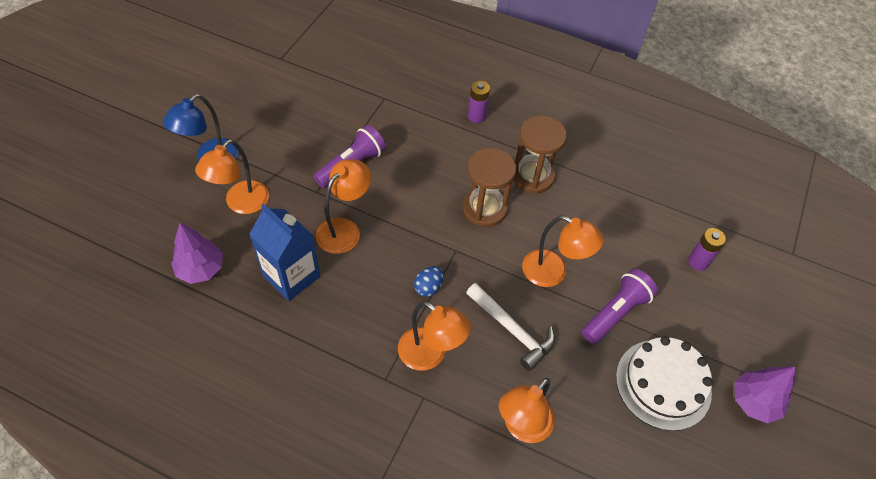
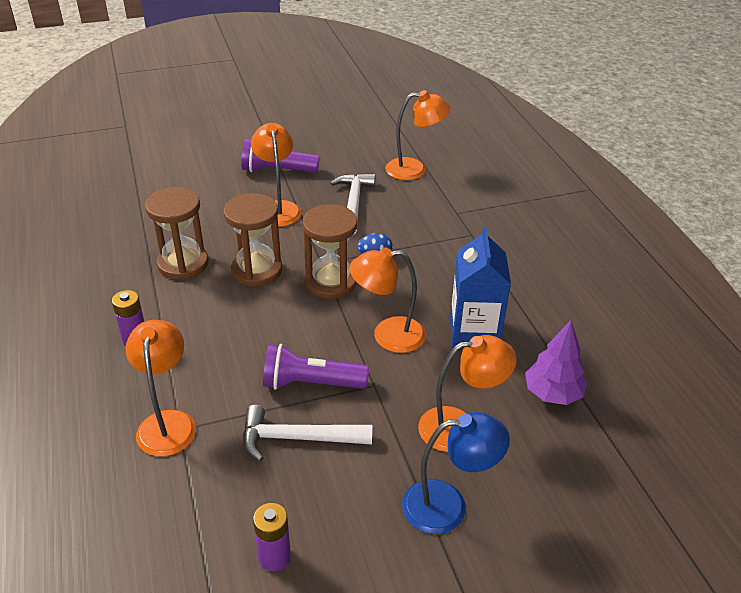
camera: 130 degrees left, 15 degrees down
(322, 134) = (297, 438): none -> white hammer
(428, 239) = (331, 282): none -> brown hourglass
(430, 355) = (425, 226): orange lamp -> orange lamp (167, 422)
(663, 384) = (308, 136): white cake -> none
(698, 262) = (183, 156): purple battery -> purple battery (274, 557)
(754, 402) = (276, 107): purple tree -> none

